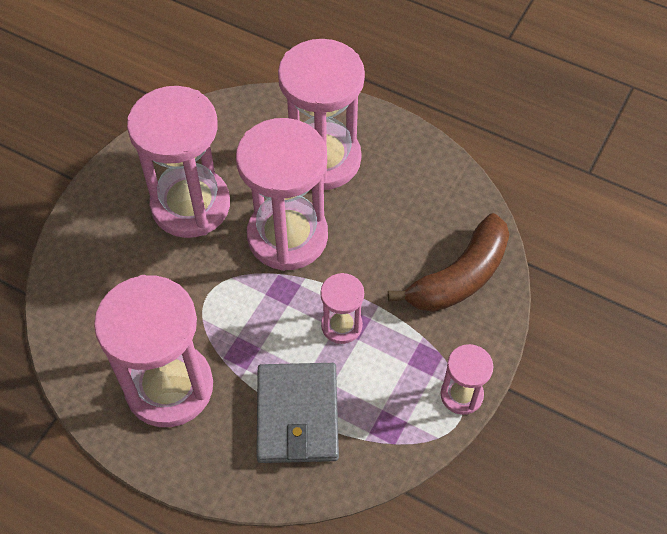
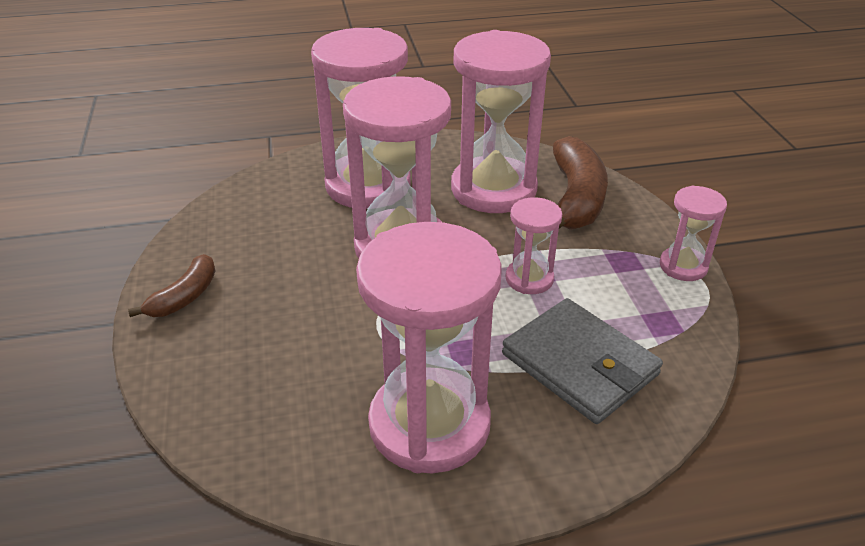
camera: 40 degrees left, 20 degrees down
(123, 186) = (184, 297): none -> brown banana
(190, 205) = (278, 274): pink hourglass -> pink hourglass (493, 189)

